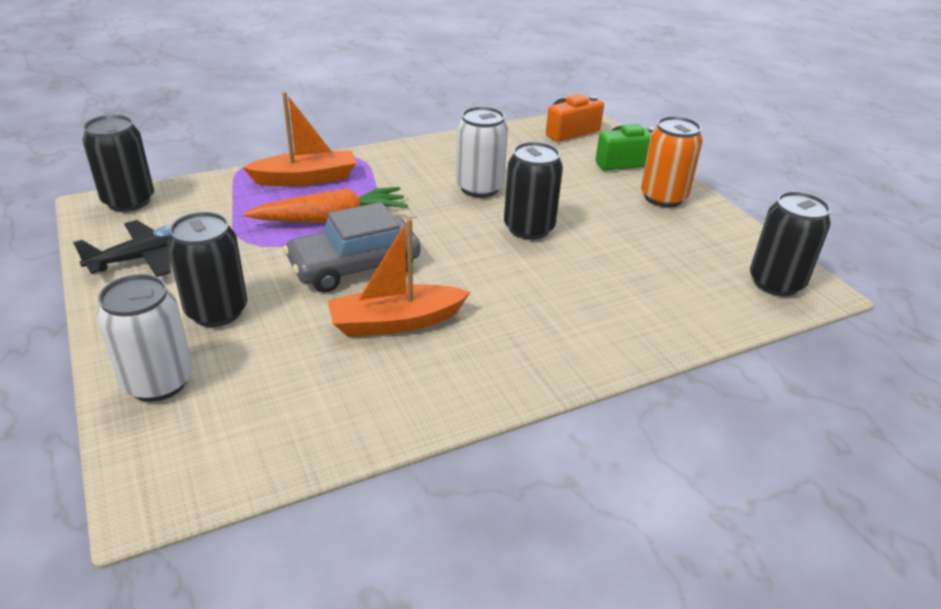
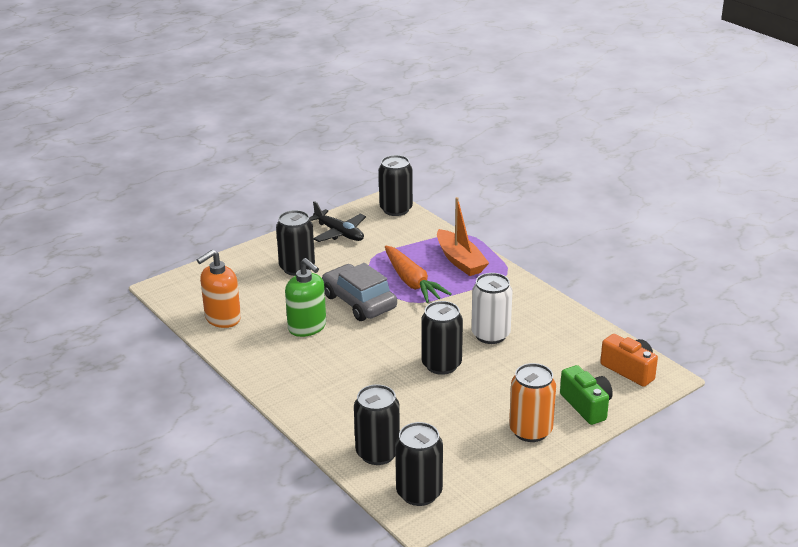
camera: 80 degrees right, 5 degrees down
(158, 382) = (235, 268): white can -> none
(319, 416) = (222, 318): none -> orange soap dispenser
(395, 322) = (307, 327): orange boat -> green soap dispenser
(703, 301) = (378, 453): none -> black can

